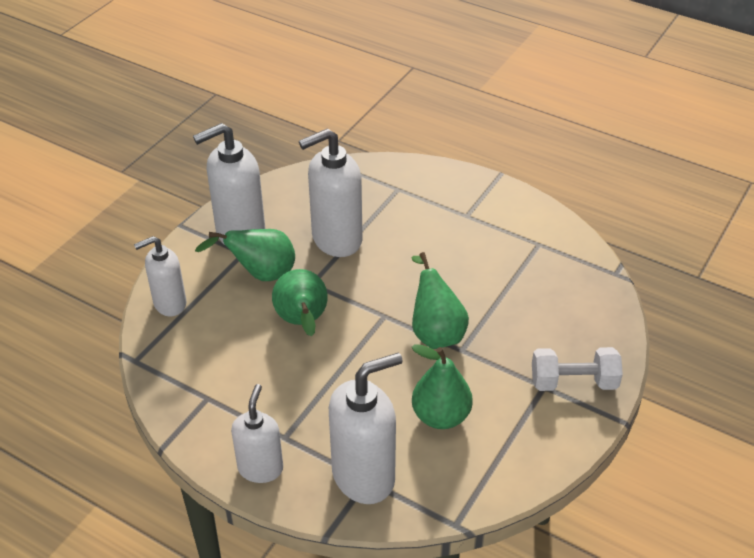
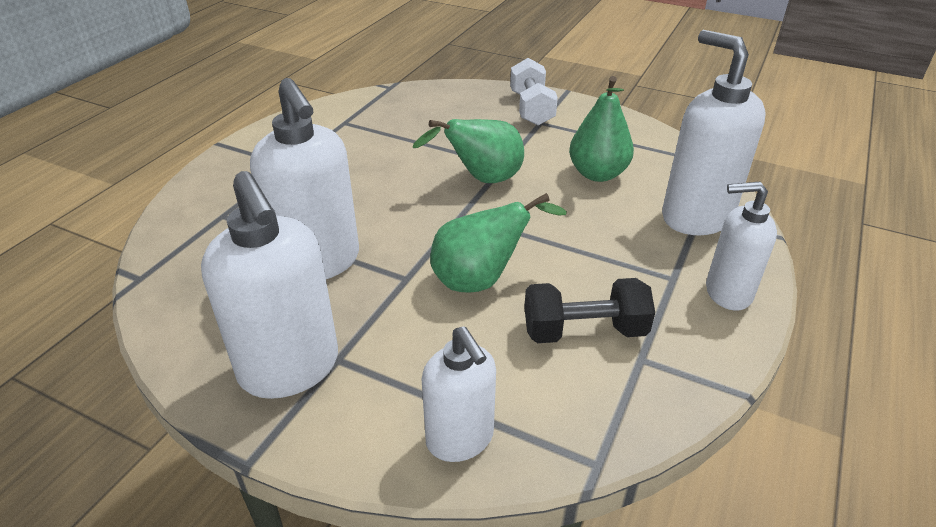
camera: 95 degrees left, 5 degrees down
(239, 372) = (584, 331): none -> black dumbbell
(260, 274) = (388, 332): green pear -> none

